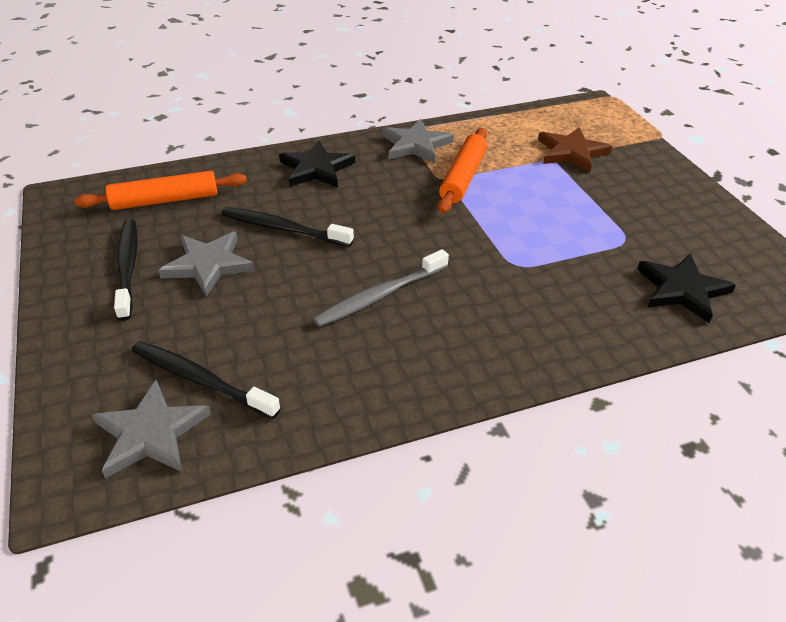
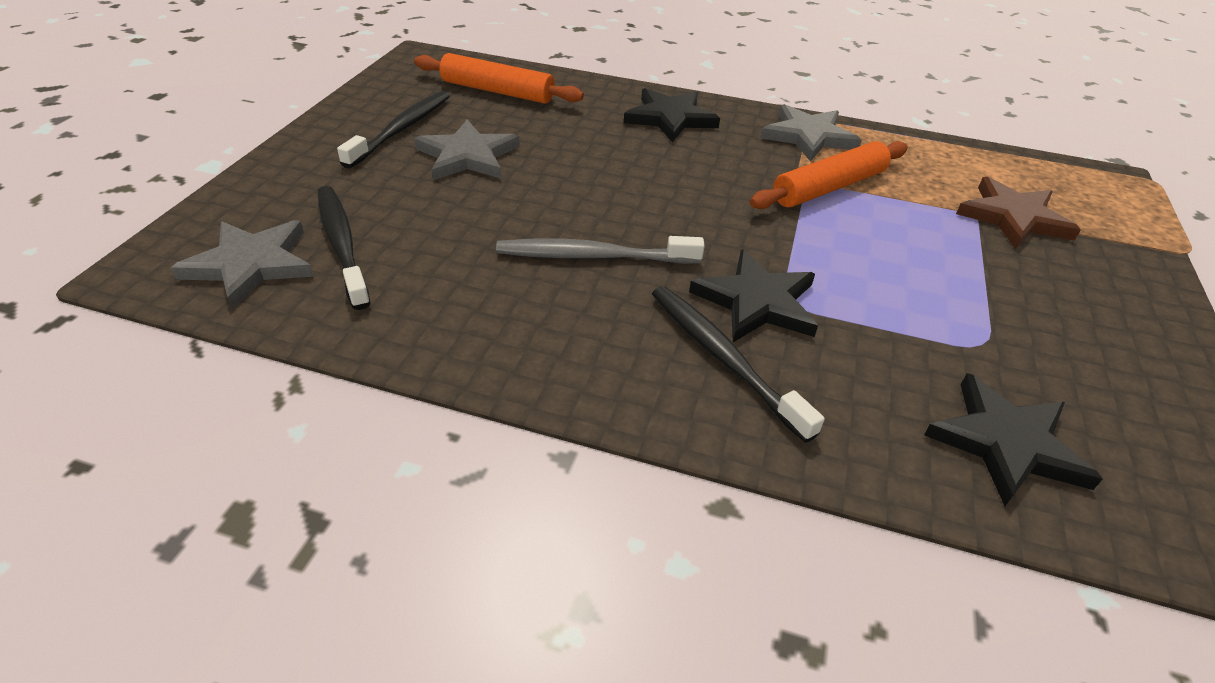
camera: 35 degrees right, 0 degrees up
(284, 229) = (573, 156): black toothbrush -> black toothbrush (724, 359)
(500, 275) = (756, 302): none -> black star

